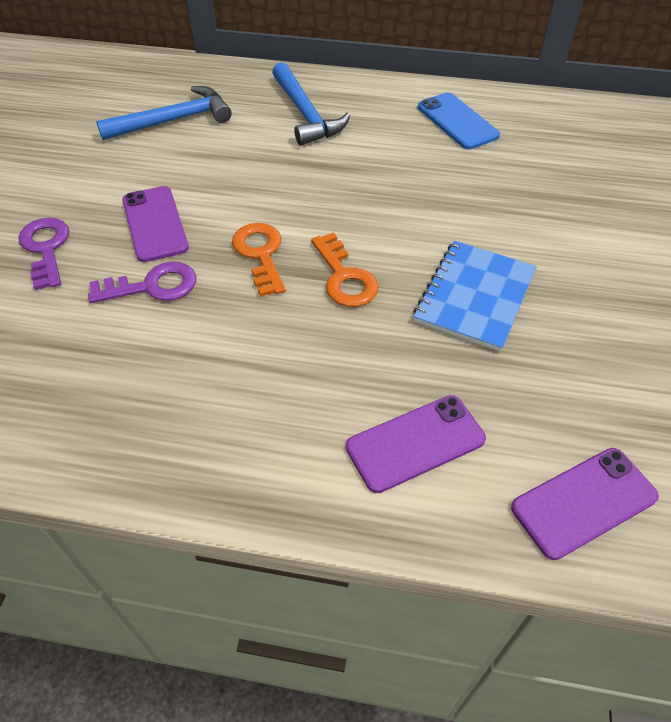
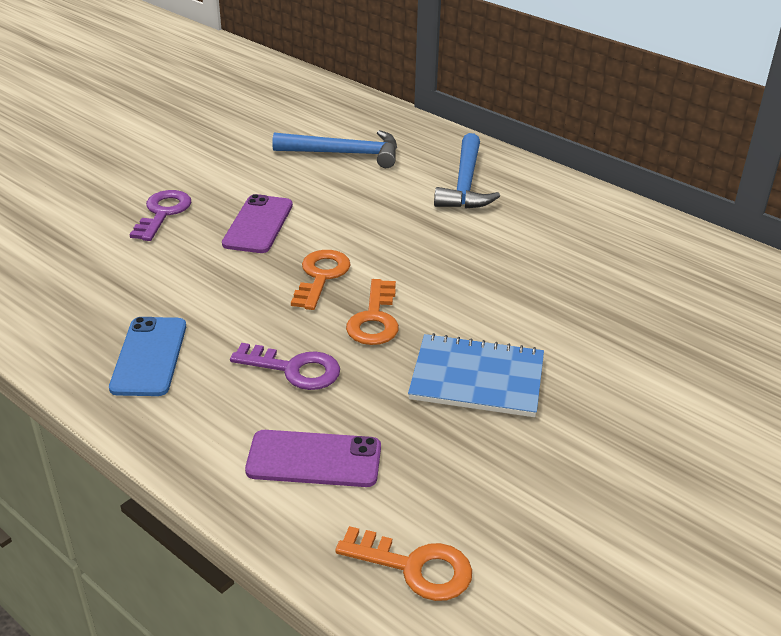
camera: 30 degrees right, 15 degrees down
(152, 286) = (216, 267): purple key -> purple key (294, 369)
(457, 121) = (609, 235): blue phone -> blue phone (149, 356)
(474, 296) = (477, 378): blue notebook -> blue notebook turned 45 degrees clockwise
(584, 502) = (415, 567): purple phone -> orange key

